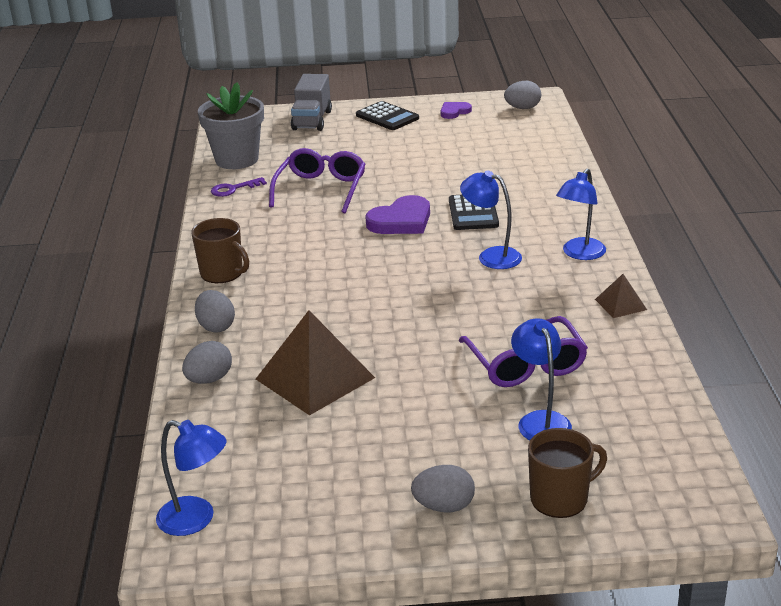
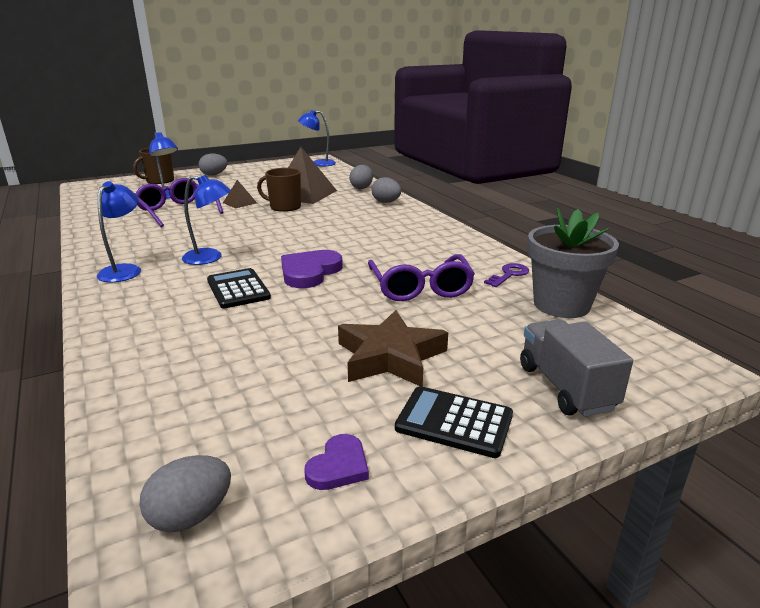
camera: 155 degrees right, 5 degrees down
(222, 273) = (420, 222): brown mug -> brown mug (284, 207)
(392, 147) = (390, 357): none -> brown star
(620, 304) = (99, 243): brown pyramid -> brown pyramid (240, 203)

